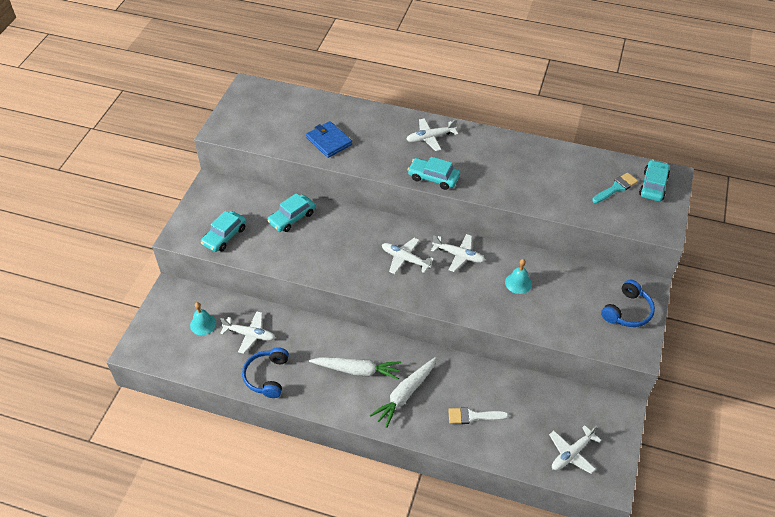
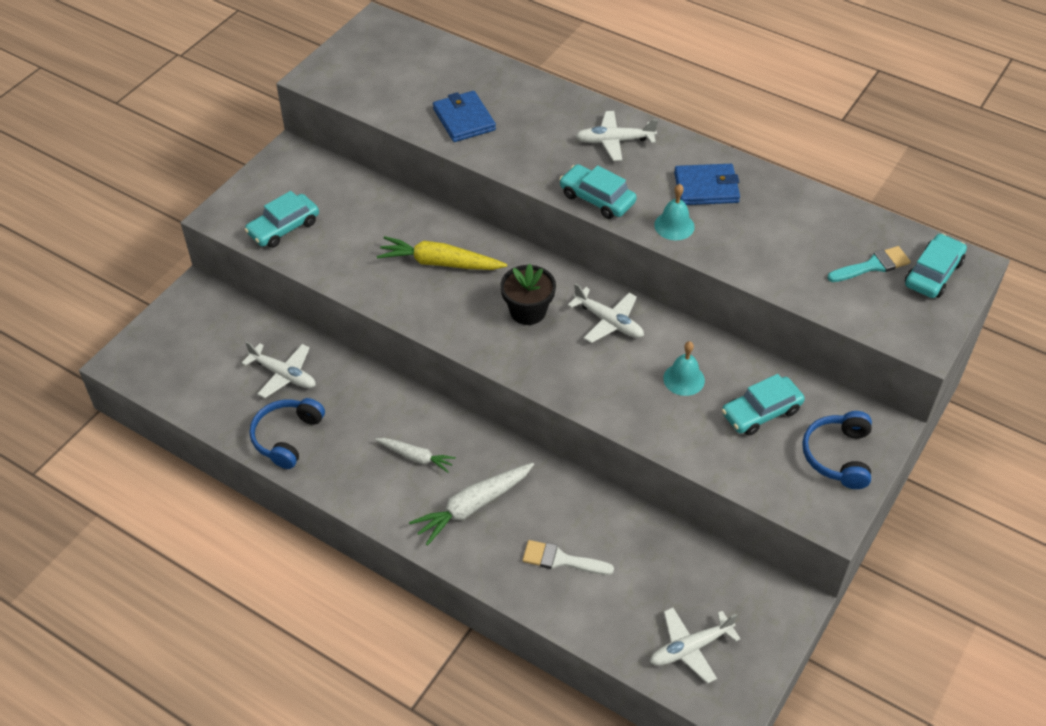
camera: 15 degrees right, 0 degrees up
(203, 324) = (224, 346): turquoise bell -> turquoise bell (674, 225)
(292, 217) = (386, 221): turquoise car -> turquoise car (761, 412)
(337, 239) = (440, 263): none -> yellow carrot
(357, 370) = (416, 457): white carrot -> white carrot, size x0.62
(405, 259) = (528, 311): white plane -> black flower pot
(498, 157) = (706, 187): none -> blue wallet
(627, 311) = (838, 456): blue headphones -> blue headphones turned 135 degrees clockwise

